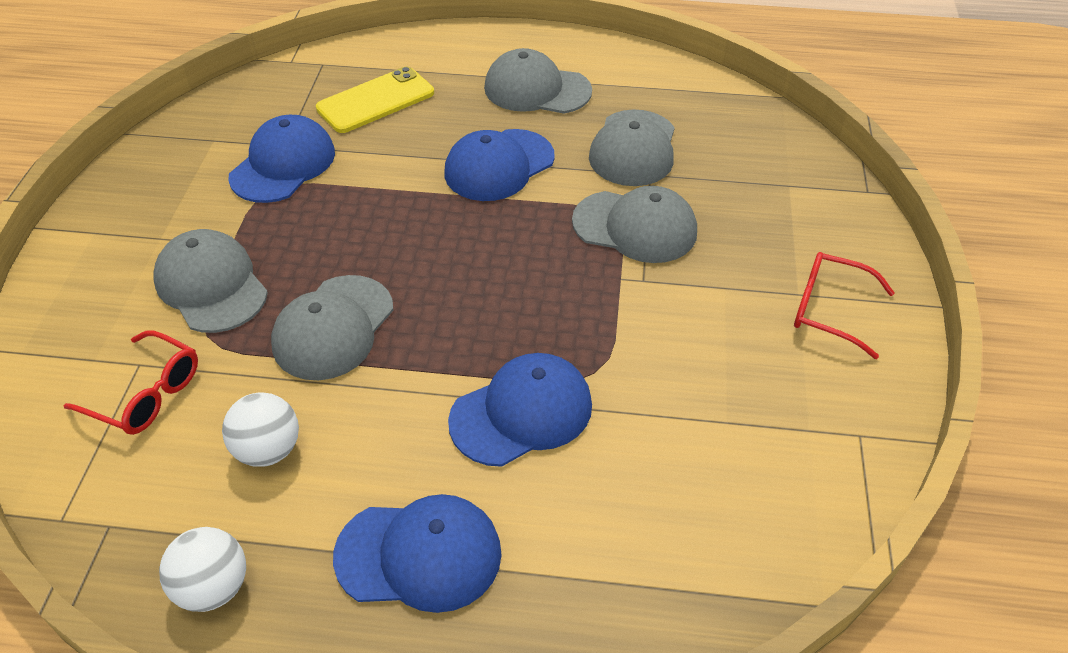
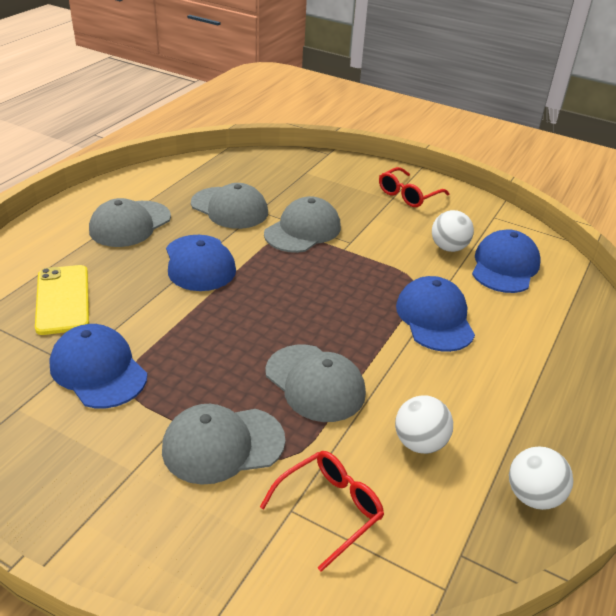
camera: 70 degrees left, 10 degrees down
(419, 555) = (529, 388): blue cap -> blue cap (505, 266)
(713, 392) = (449, 248): none -> white ball

